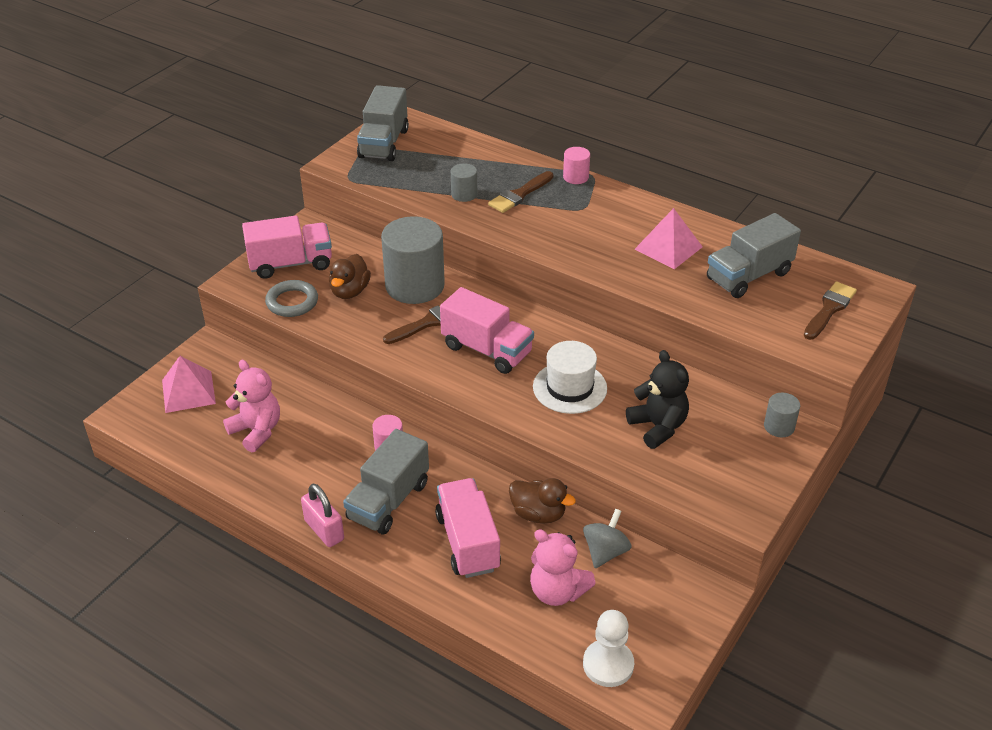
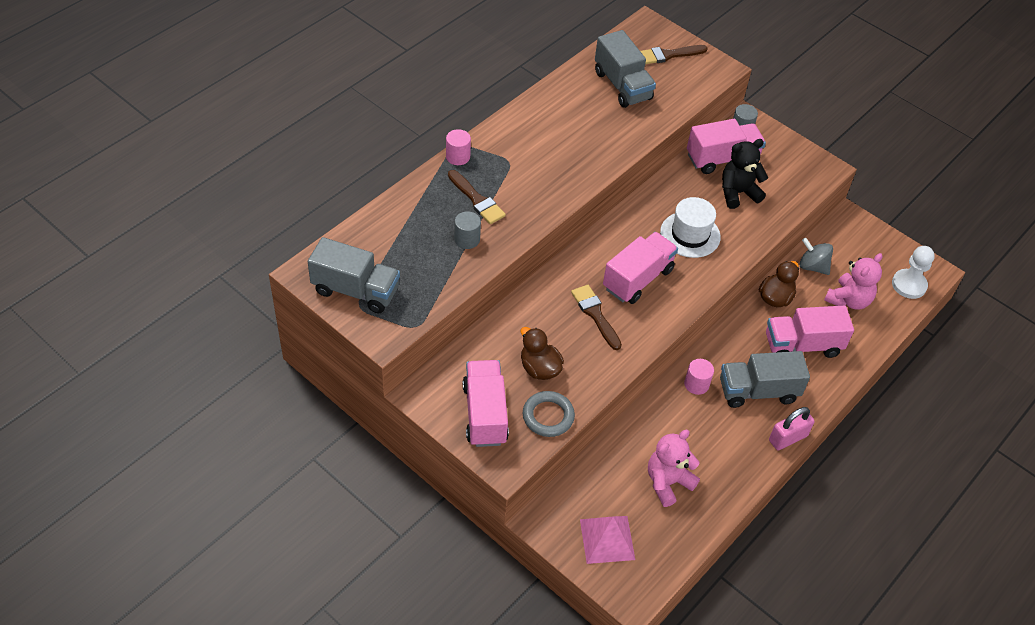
camera: 85 degrees left, 10 degrees up
(350, 291) = (539, 368): brown duck -> brown duck turned 150 degrees counterclockwise
(388, 501) = (758, 391): grey truck -> grey truck turned 135 degrees clockwise
(415, 286) = (540, 317): grey cylinder -> none
(668, 248) = (577, 121): pink pyramid -> none
(713, 410) = (722, 159): none -> pink truck
(829, 309) = (668, 55): brown brush -> brown brush turned 60 degrees counterclockwise

